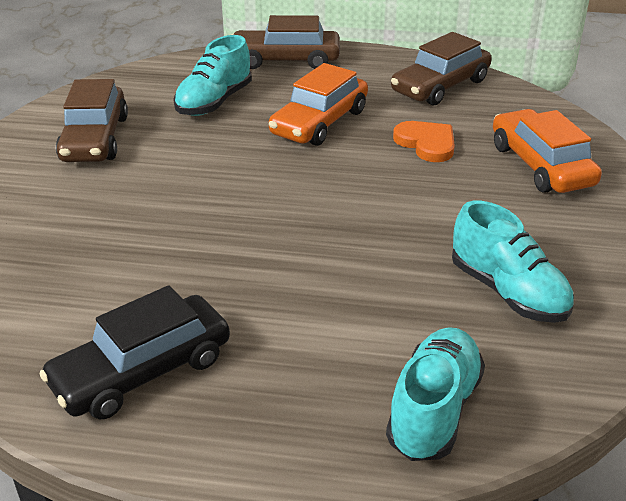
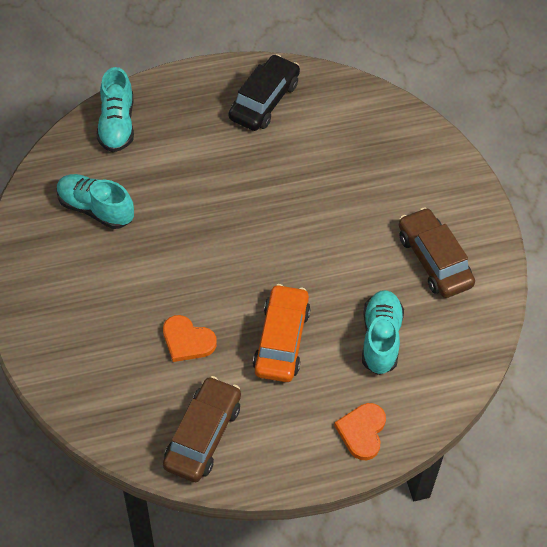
camera: 155 degrees right, 20 degrees up
(285, 60) = (362, 432): brown car -> orange heart
(541, 165) = (94, 342): orange car -> none

